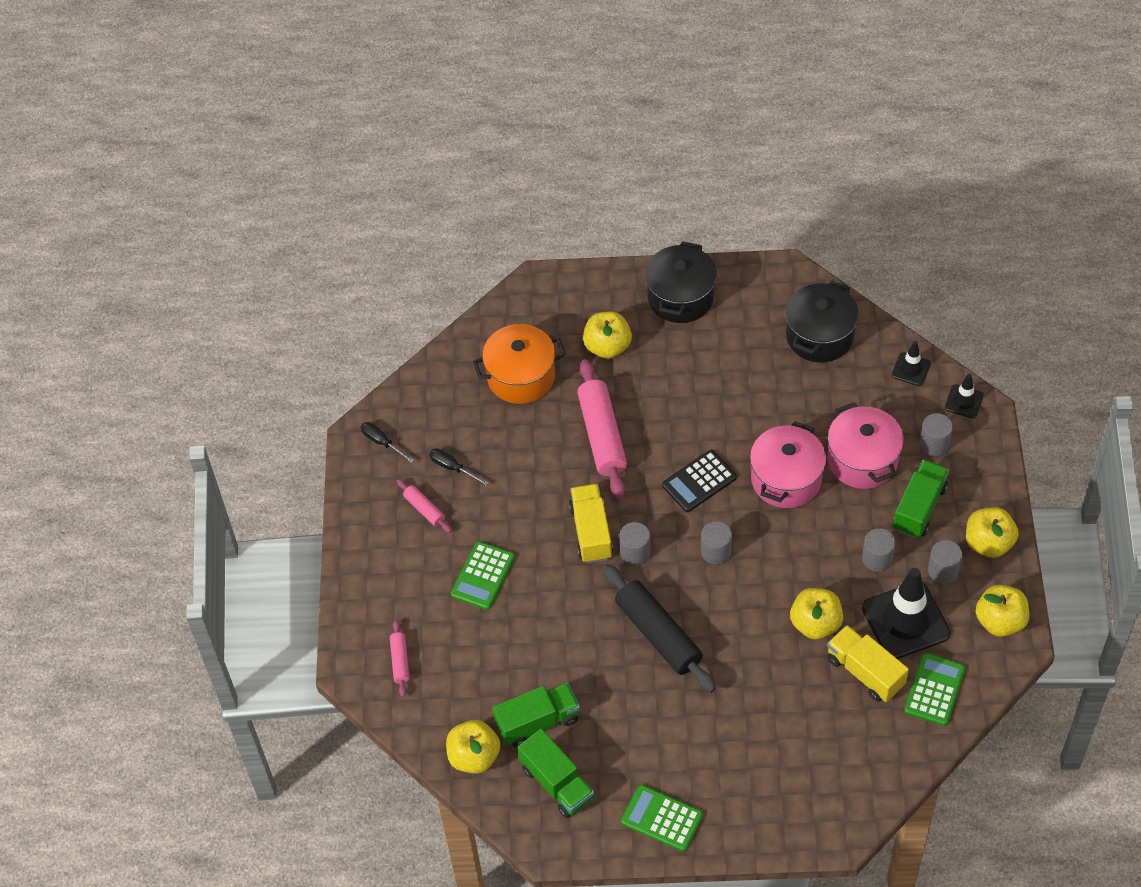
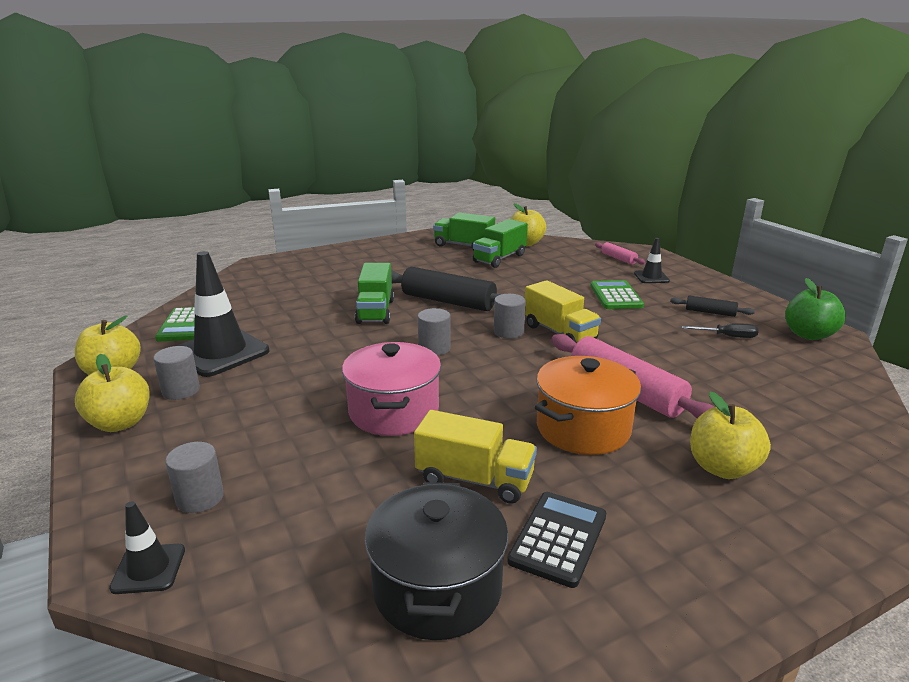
camera: 150 degrees right, 30 degrees down
(382, 442) = (808, 335): black screwdriver -> green apple
(424, 509) = (710, 312): pink rolling pin -> black rolling pin
(521, 377) = (771, 410): orange pot -> orange pot (583, 428)
(662, 818) = (385, 248): green calculator -> none
(680, 297) = (704, 567): black pot -> none
(699, 481) = (490, 385): black calculator -> black calculator (558, 538)
(815, 624) = (312, 333): yellow apple -> none
(862, 460) = (303, 452): pink pot -> none
(865, 672) = (255, 320): yellow truck -> yellow truck (474, 479)
(877, 559) = (261, 381): grey cylinder -> none
(911, 369) = (253, 589): black traffic cone -> black traffic cone (651, 277)
(919, 508) = (215, 429): green truck -> green truck (375, 311)

